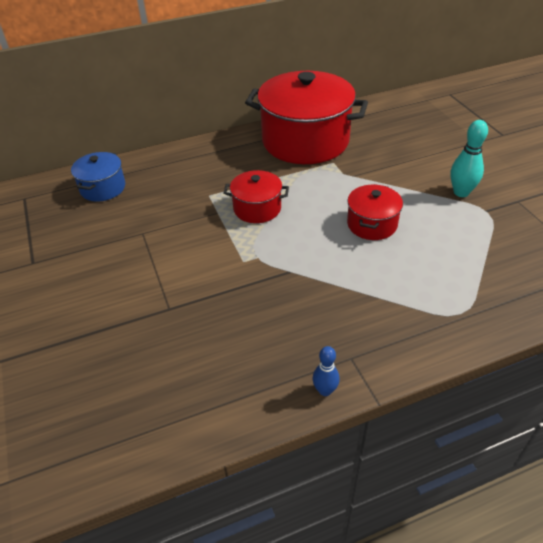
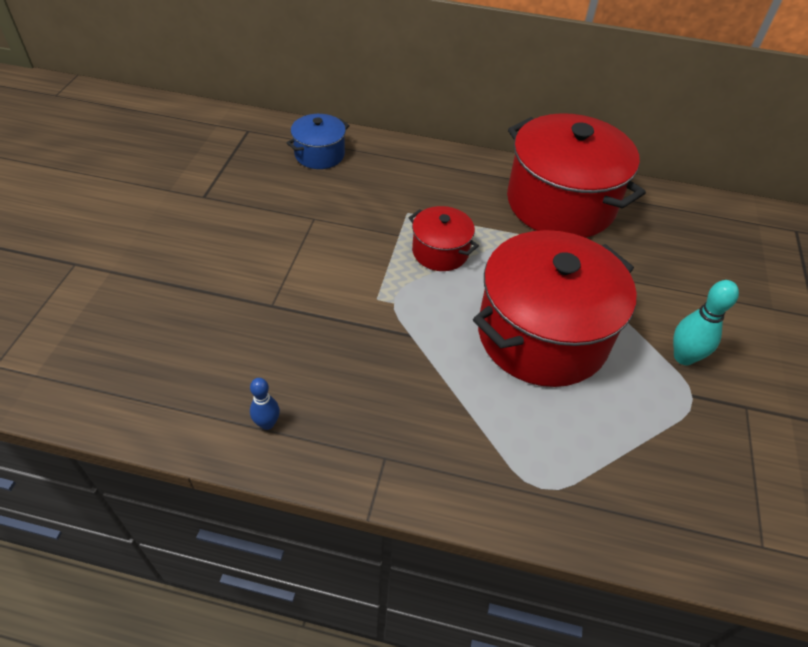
camera: 30 degrees right, 5 degrees up
(325, 390) = (331, 472): blue bowling pin -> blue bowling pin (267, 423)
(372, 224) = (542, 335): red pot -> red pot, size x2.08

